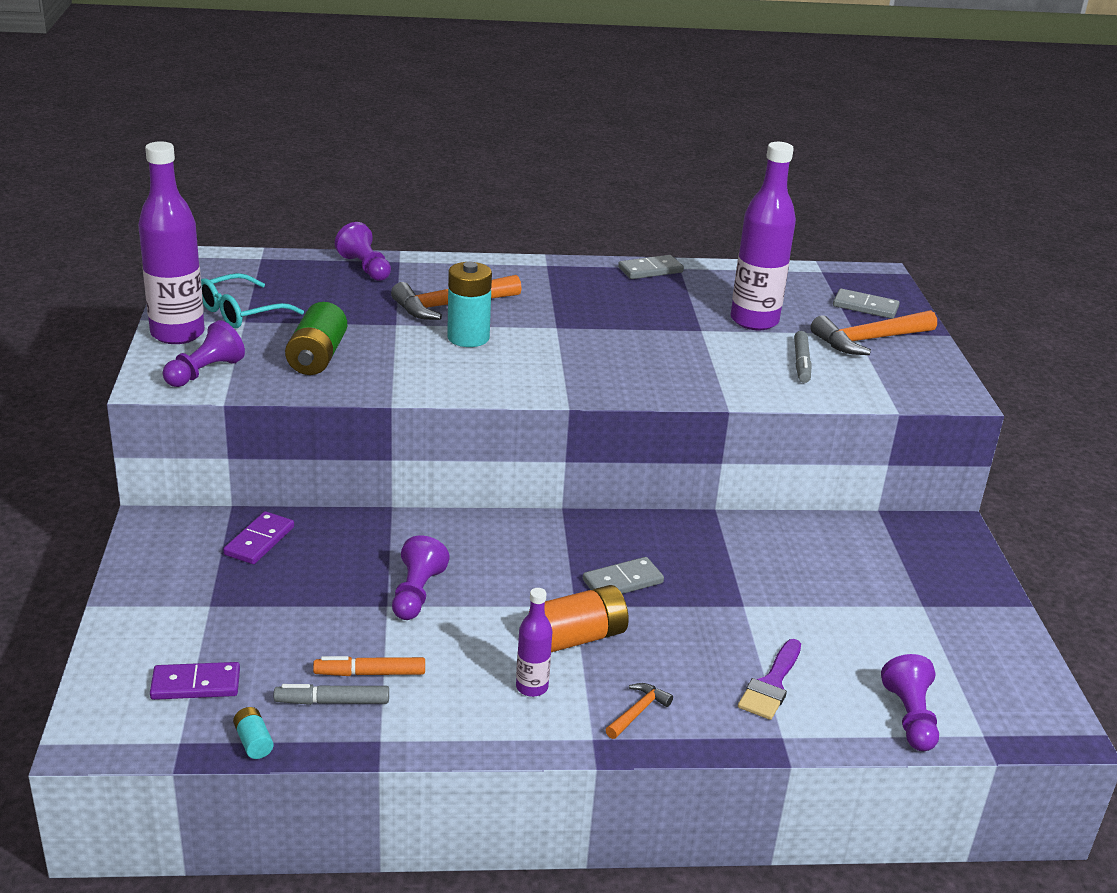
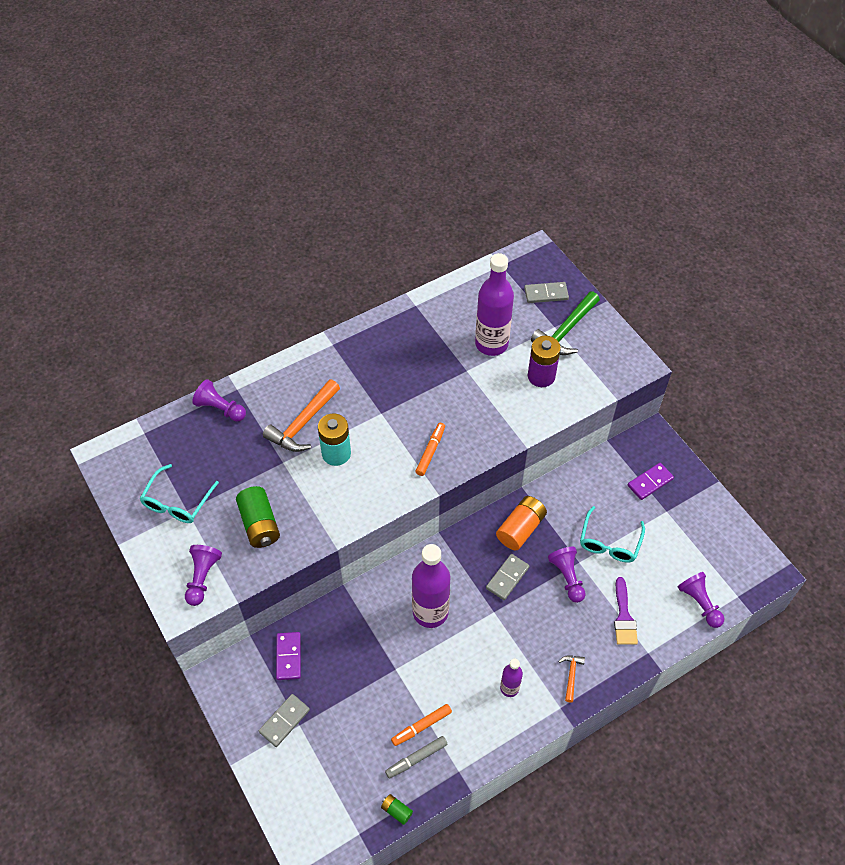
camera: 25 degrees left, 25 degrees up
(177, 334) = (155, 547): purple bottle -> purple bottle (430, 612)
(196, 684) = (337, 788): purple domino -> purple domino (650, 482)
(253, 742) = (396, 811): turquoise battery -> green battery
(416, 593) = (405, 650): purple pawn -> purple pawn (567, 577)
(578, 637) = (510, 636): orange battery -> orange battery (520, 529)
(592, 373) = (430, 451): none -> orange marker
(650, 270) = (399, 317): grey domino -> grey domino (284, 721)
(801, 363) = (541, 376): grey marker -> purple battery
(806, 603) = (609, 542): none -> turquoise glasses
(869, 340) = (566, 331): orange hammer -> green hammer

